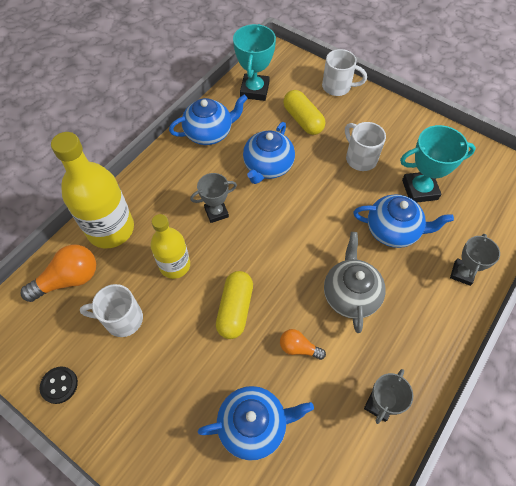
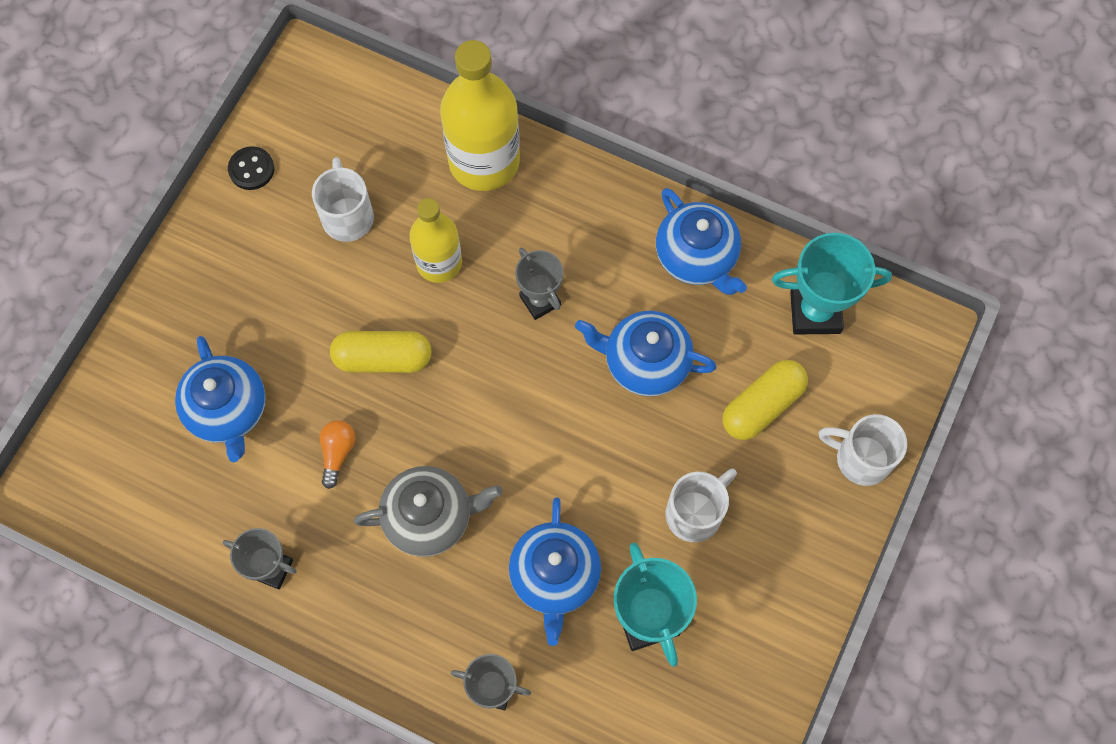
camera: 80 degrees right, 10 degrees up
(69, 279) = (395, 132): orange light bulb -> none
(337, 87) = (861, 458): white mug -> white mug turned 105 degrees clockwise

